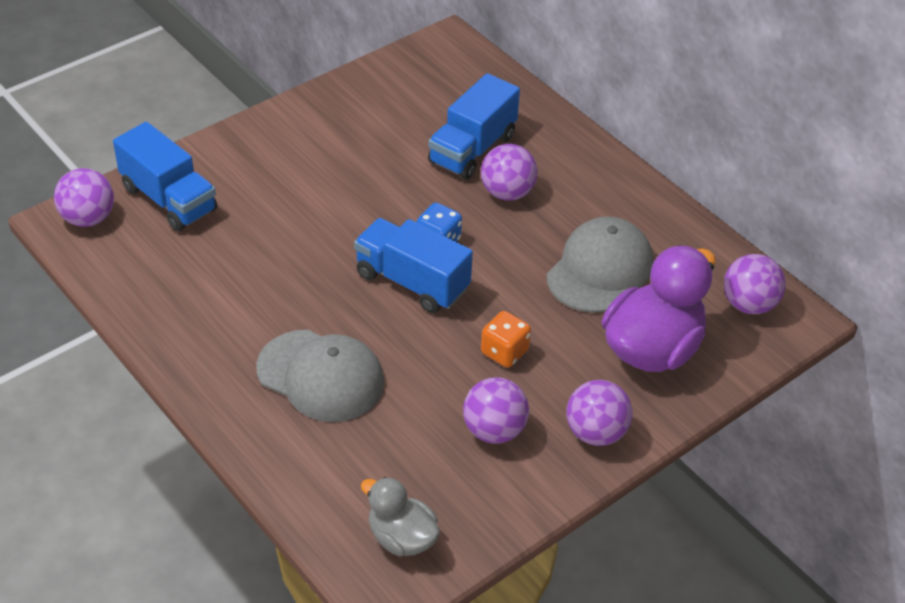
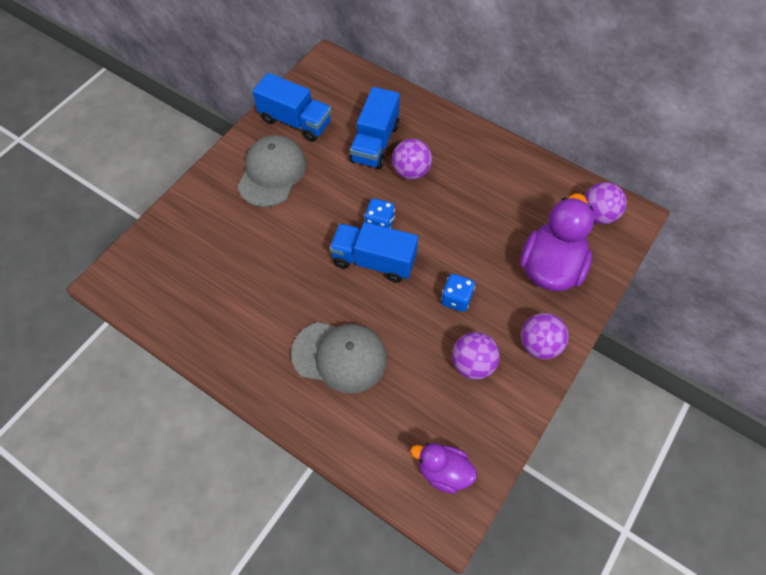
camera: 15 degrees left, 15 degrees up
(88, 218) = (126, 274): purple ball -> none
(169, 199) = (179, 241): blue truck -> blue truck (295, 121)
(401, 538) = (443, 472): grey duck -> purple duck
(504, 352) = (456, 299): orange dice -> blue dice
(600, 269) = (494, 215): grey cap -> grey cap (272, 173)

